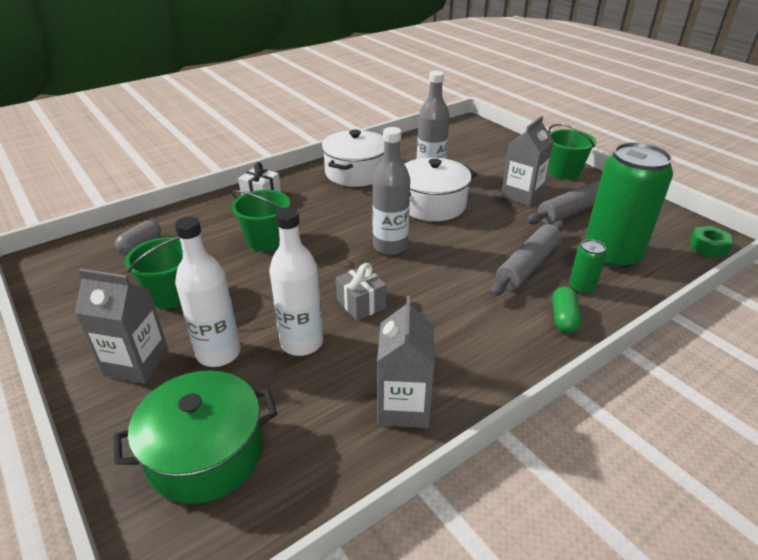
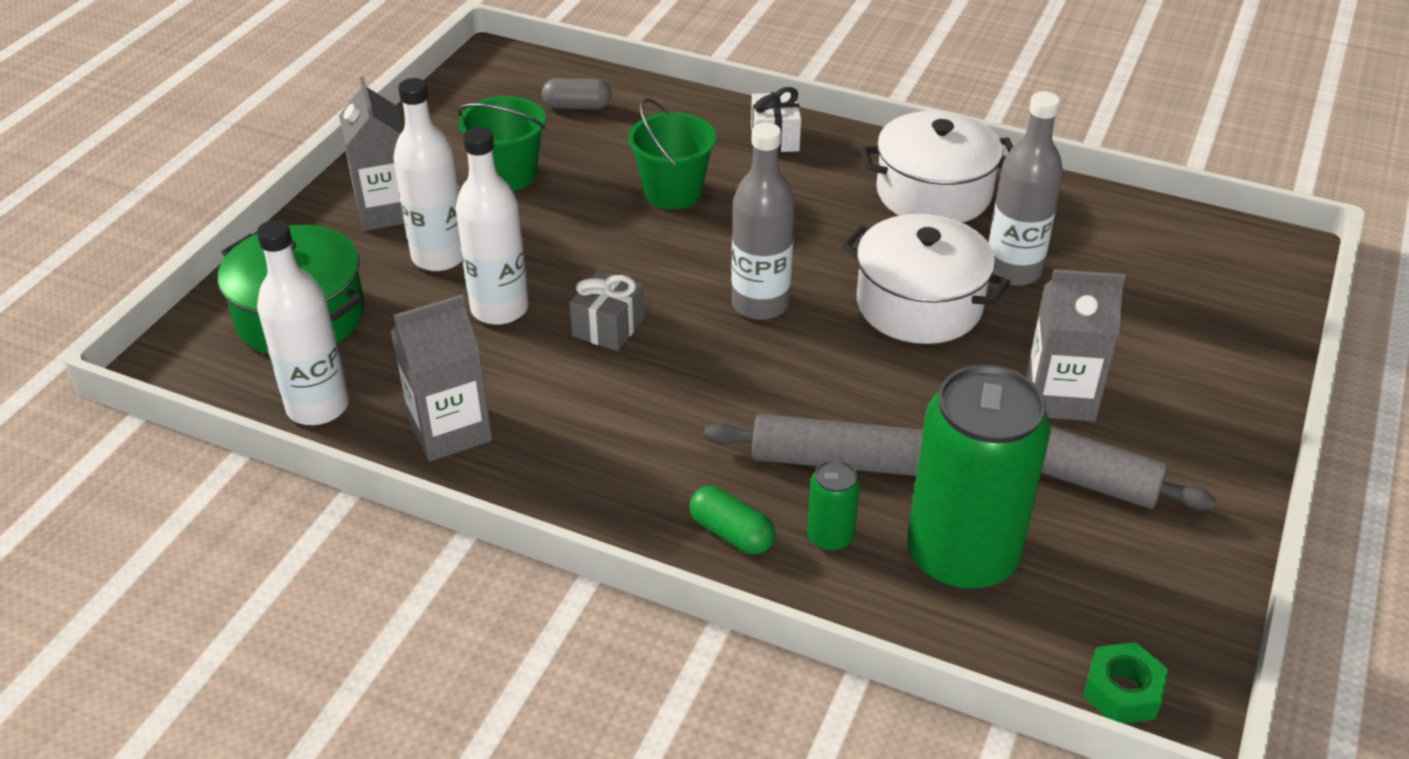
camera: 60 degrees right, 5 degrees up
(323, 476) = (318, 407): none -> white bottle
(563, 318) = (731, 533): green capsule -> green capsule turned 60 degrees clockwise
(564, 172) = (1217, 430): green bucket -> none

